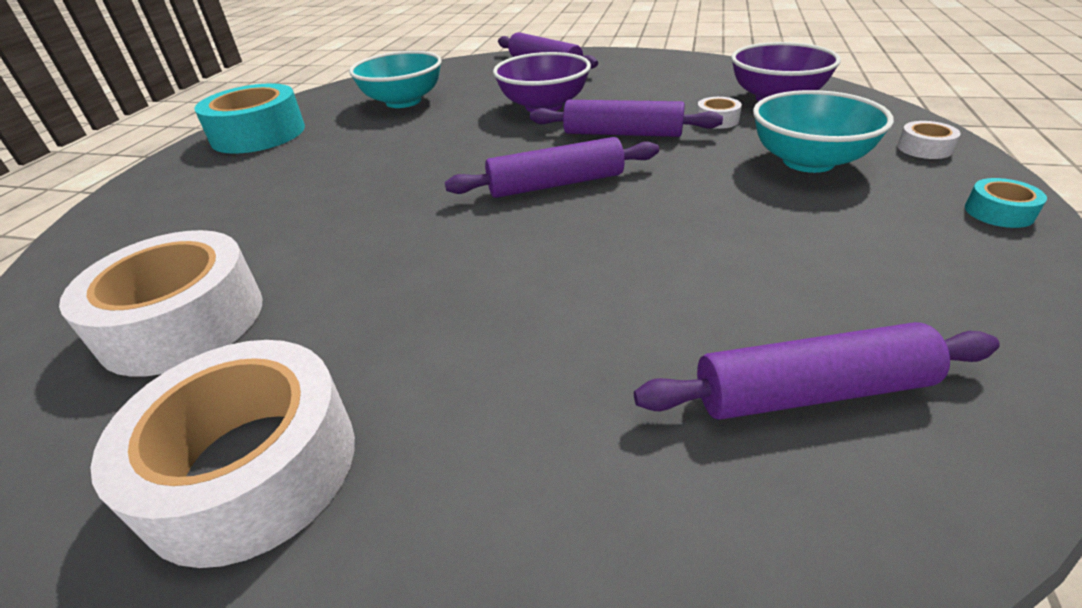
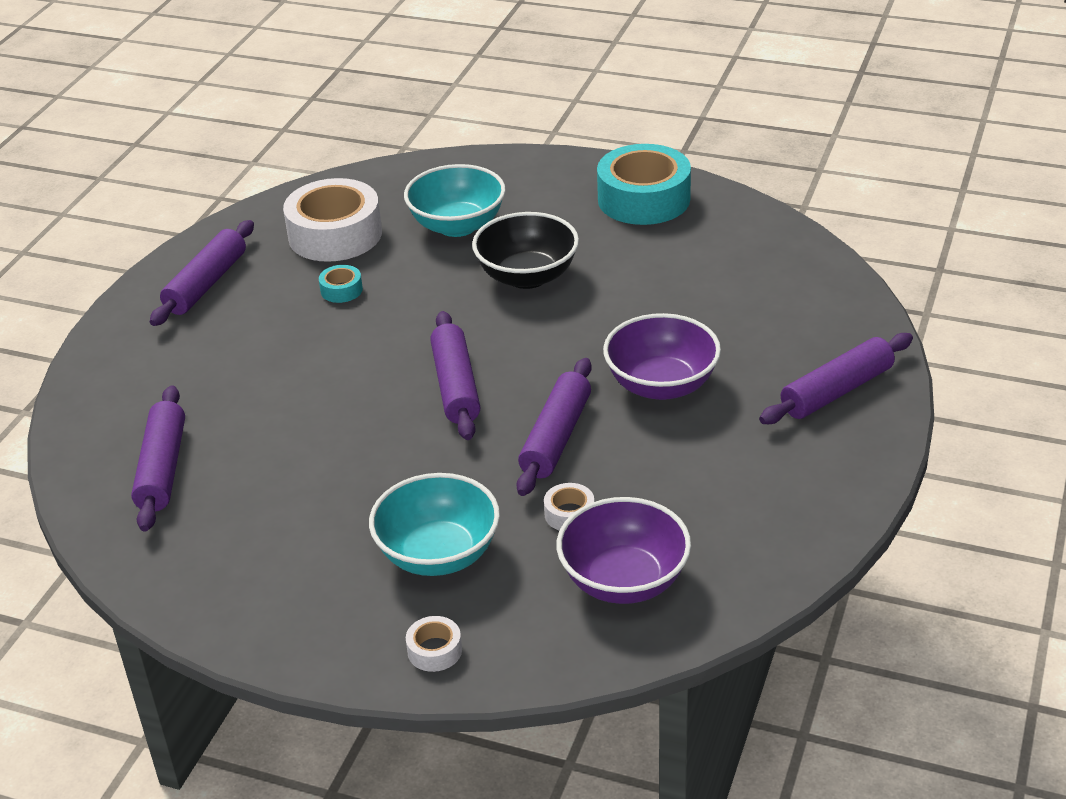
camera: 95 degrees right, 0 degrees up
(252, 467) = (206, 284): white tape -> purple rolling pin
(366, 171) = (527, 276): none -> black bowl
(403, 101) = (714, 280): turquoise bowl -> turquoise bowl (457, 225)
(999, 212) = (295, 640): turquoise tape -> turquoise tape (341, 290)

